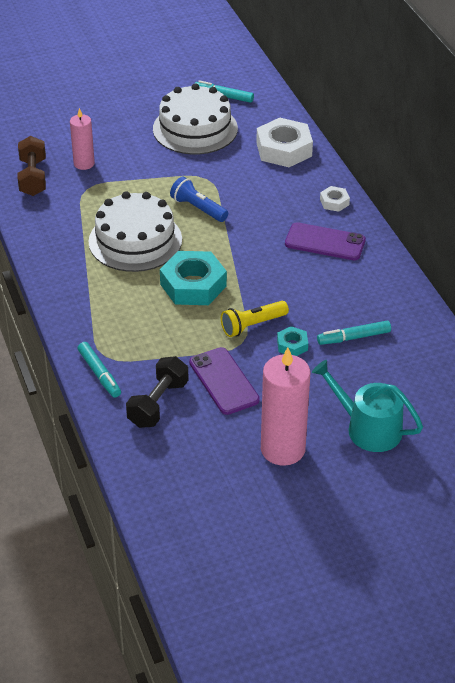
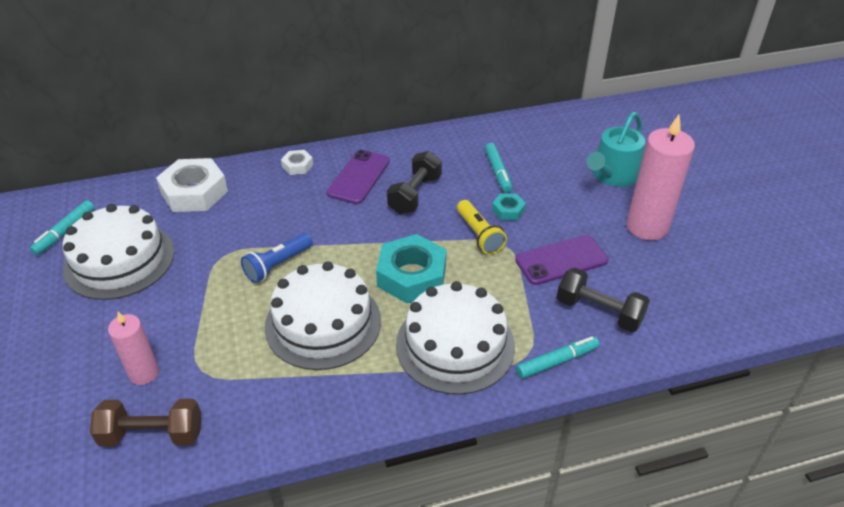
camera: 85 degrees left, 0 degrees up
(115, 314) = (455, 345): none -> white cake
(305, 280) = (414, 194): none -> black dumbbell

